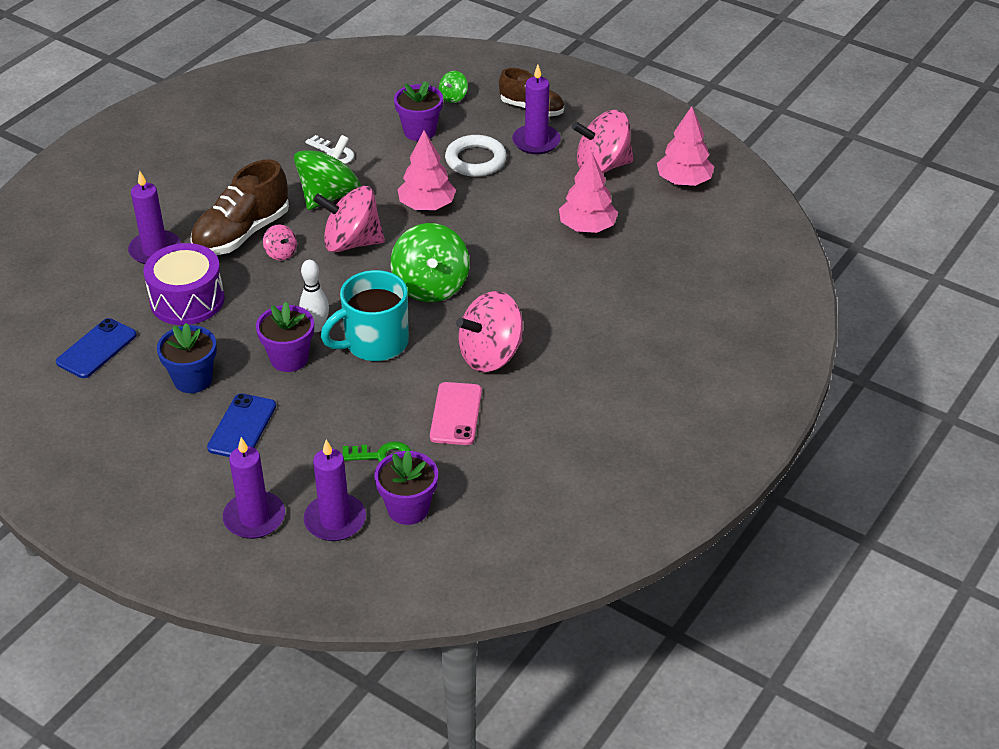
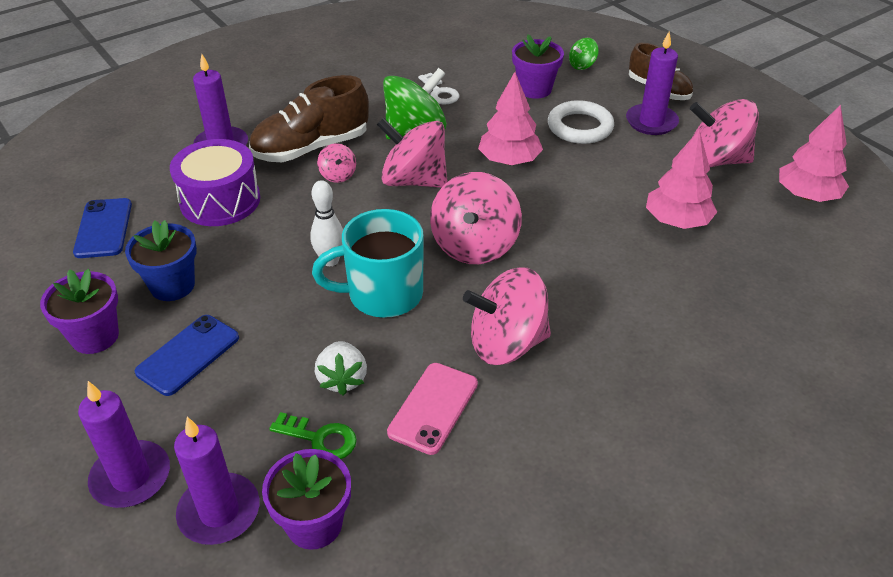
camera: 20 degrees right, 0 degrees up
(96, 349) = (103, 228): blue phone -> blue phone turned 60 degrees counterclockwise
(289, 358) = (283, 288): purple flower pot -> purple flower pot (95, 336)
(376, 412) = (342, 379): none -> white strawberry
(431, 286) = (474, 245): green spinning top -> pink spinning top

